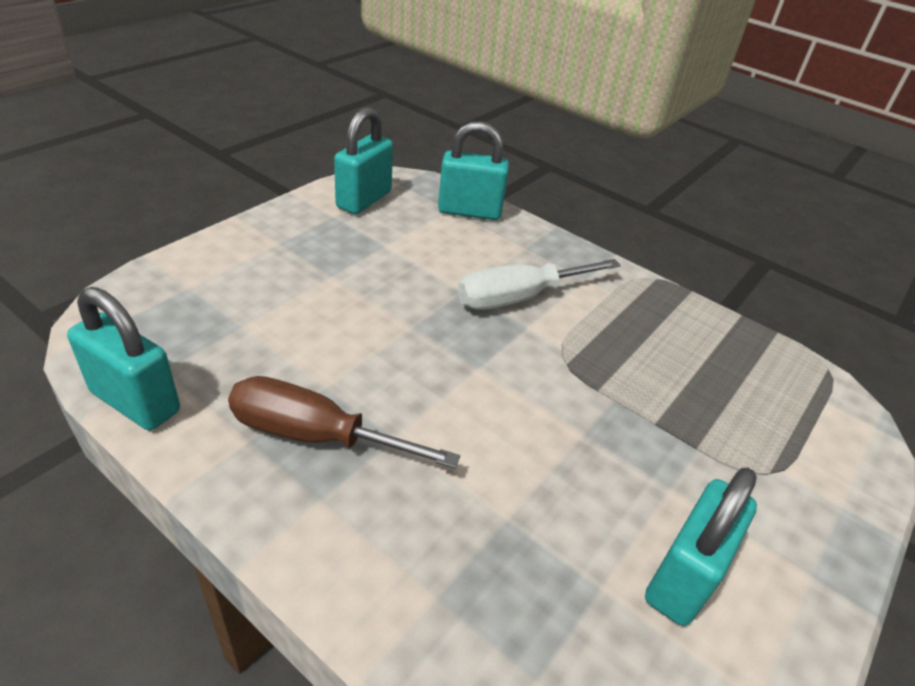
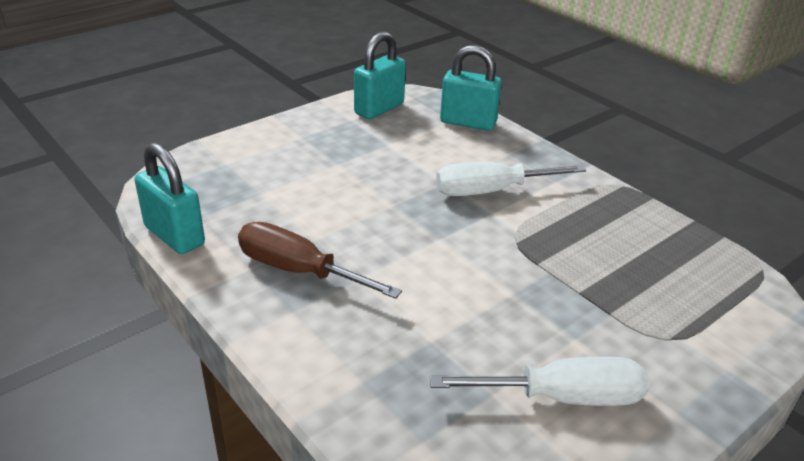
camera: 15 degrees right, 5 degrees down
(683, 577) = (563, 397): turquoise padlock -> white screwdriver

